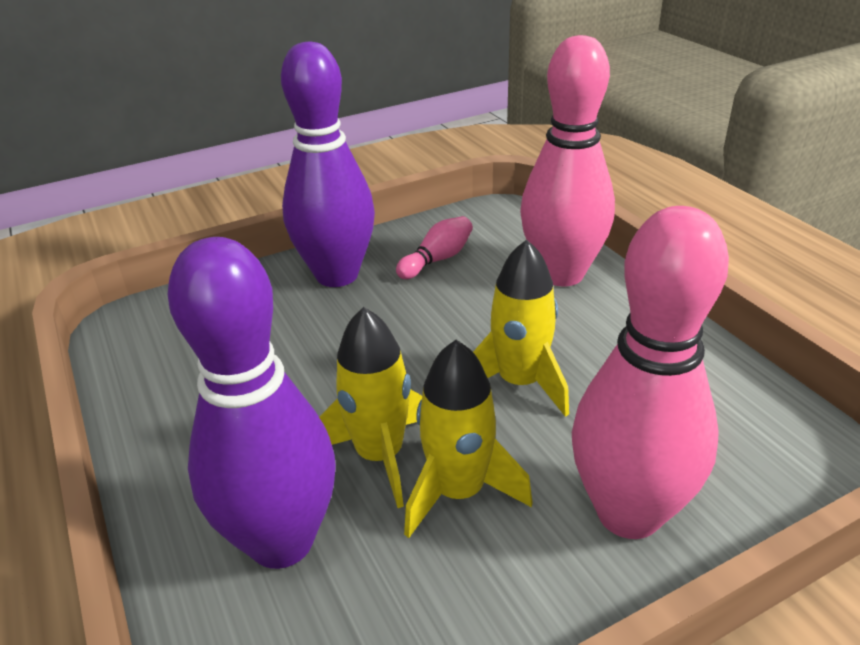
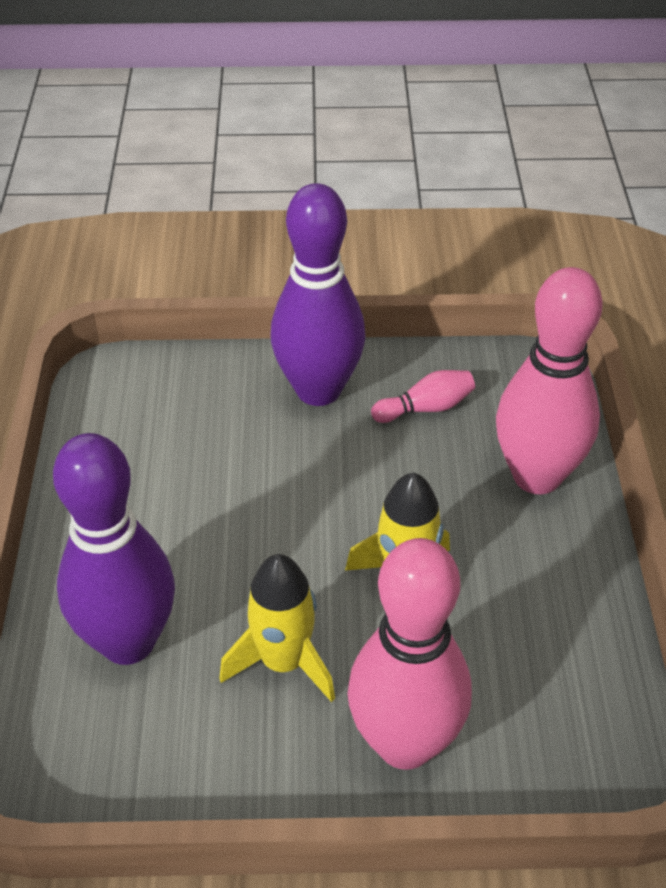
camera: 25 degrees right, 10 degrees up
(380, 455) = (242, 601): yellow rocket -> none

